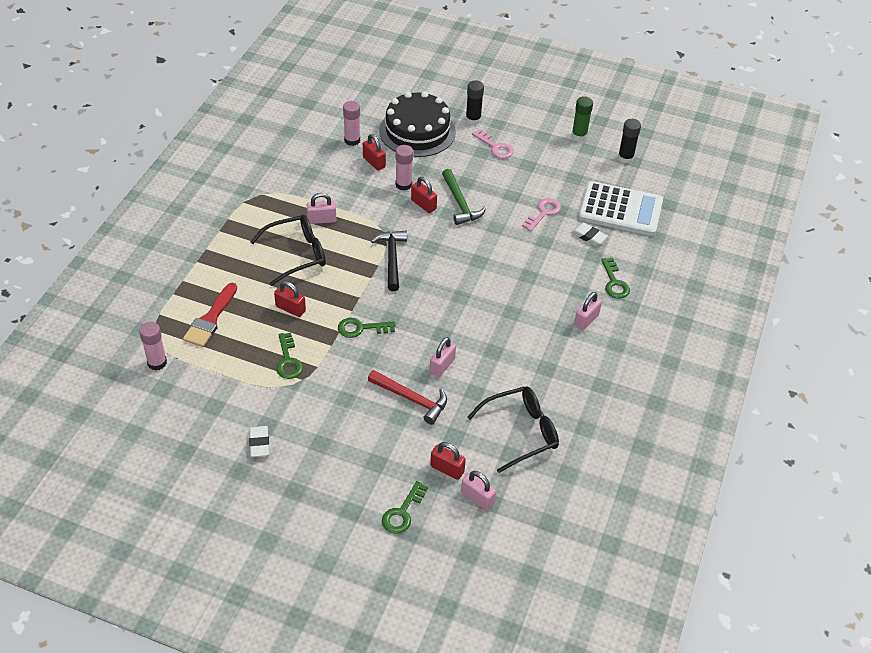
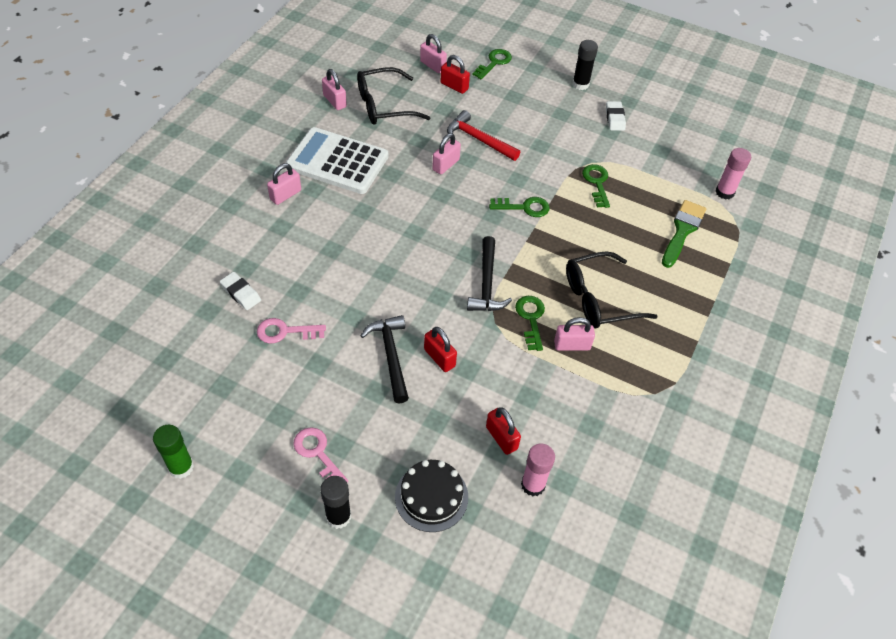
camera: 175 degrees left, 5 degrees up
(210, 319) = (682, 231): red brush -> green brush
(290, 309) = (600, 234): red padlock -> none
(403, 185) = (462, 393): pink glue stick -> none
(417, 131) = (431, 497): black cake -> black cake, size x0.61
(460, 203) = (390, 356): green hammer -> black hammer
(543, 213) = (285, 332): pink key -> pink key turned 45 degrees clockwise
(576, 432) = (334, 101): none -> pink padlock
(614, 282) = (236, 232): green key -> green key (531, 319)
(620, 209) = (182, 328): white calculator -> white calculator (337, 161)
(625, 158) = (131, 416): black glue stick -> black glue stick (580, 84)

